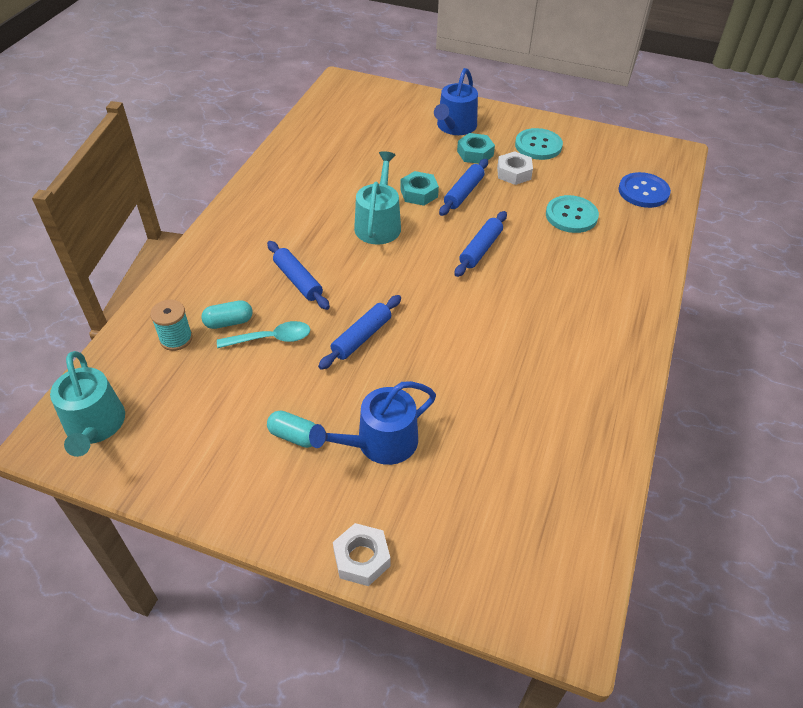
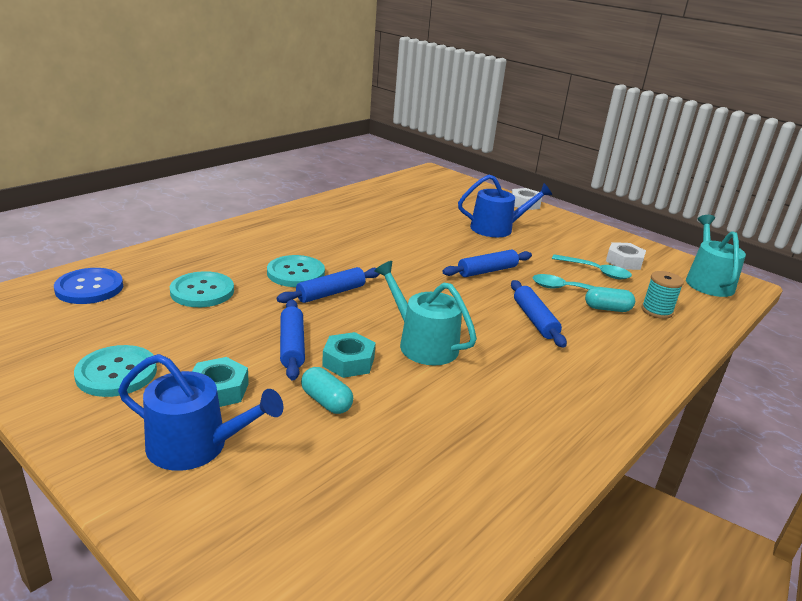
camera: 160 degrees left, 20 degrees down
(239, 388) = (595, 271): none -> turquoise spoon
(294, 436) = (555, 243): turquoise capsule -> turquoise capsule (326, 401)
(379, 224) = (422, 343): turquoise watering can -> turquoise watering can turned 105 degrees clockwise
(454, 127) = (196, 446): blue watering can -> blue watering can turned 60 degrees clockwise
(463, 193) = (292, 346): blue rolling pin -> blue rolling pin turned 60 degrees counterclockwise
(514, 173) = (202, 349): white nut -> white nut (624, 261)
(528, 262) = (296, 273): none -> turquoise button

